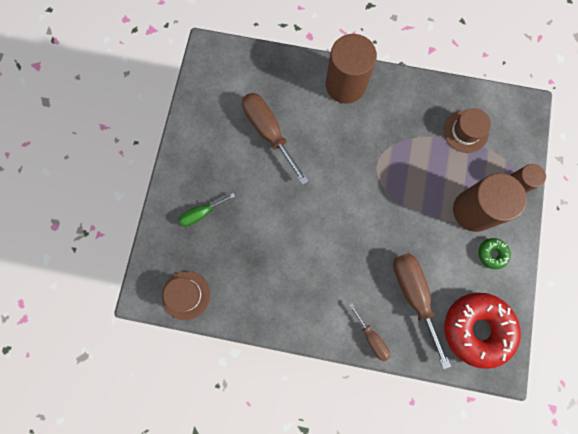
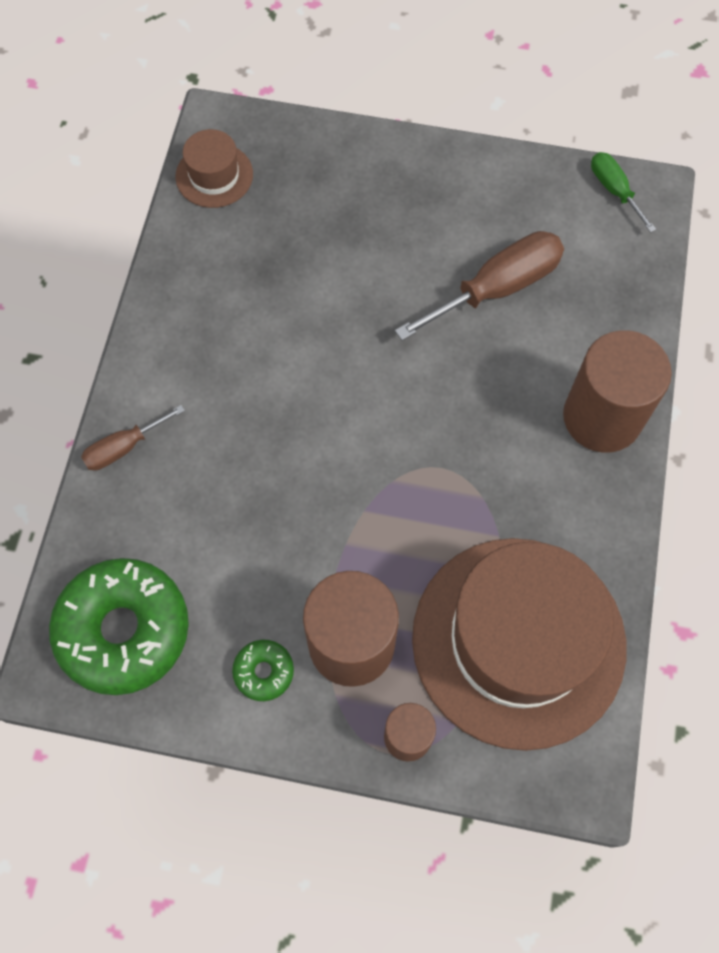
camera: 90 degrees right, 10 degrees down
(201, 213) = (347, 191): green screwdriver -> green screwdriver (614, 190)
(414, 295) = (192, 521): brown screwdriver -> none
(465, 131) = (518, 641): brown hat -> brown hat, size x2.30
(476, 329) = (124, 630): red donut -> green donut

